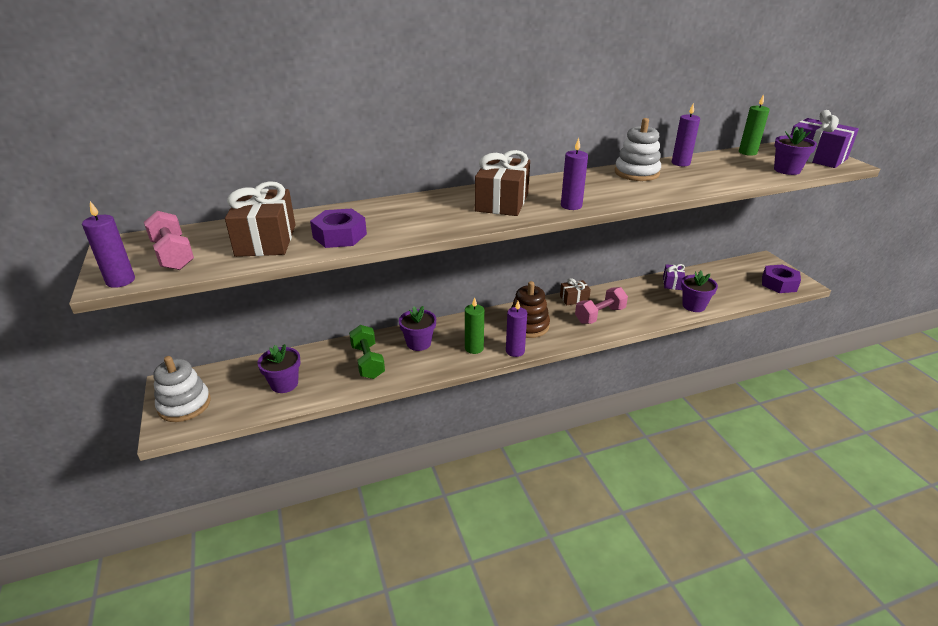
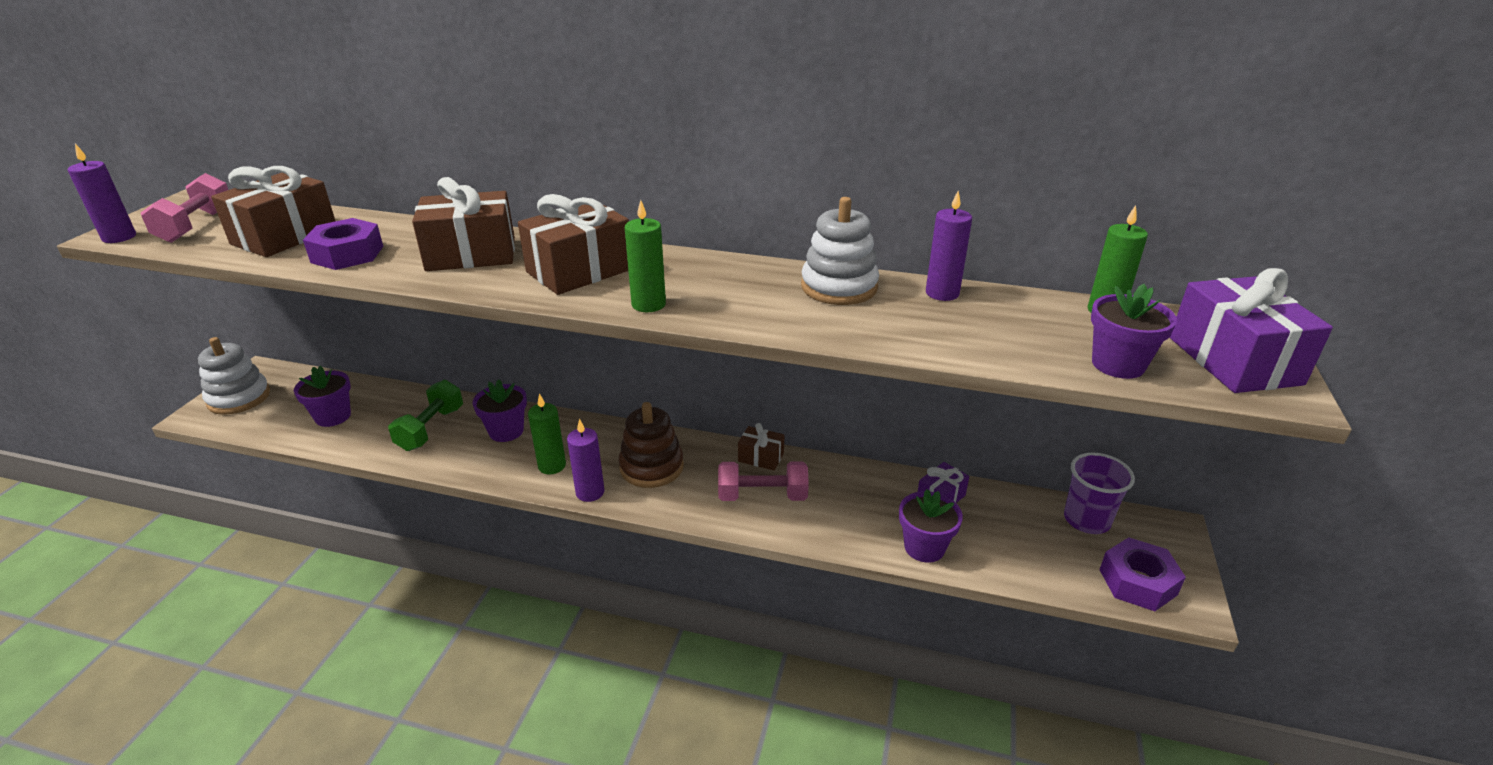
camera: 35 degrees right, 0 degrees up
(421, 213) = (471, 254): none -> brown gift
(571, 206) = (648, 304): purple candle -> green candle
(734, 269) = (1086, 520): none -> purple cup

